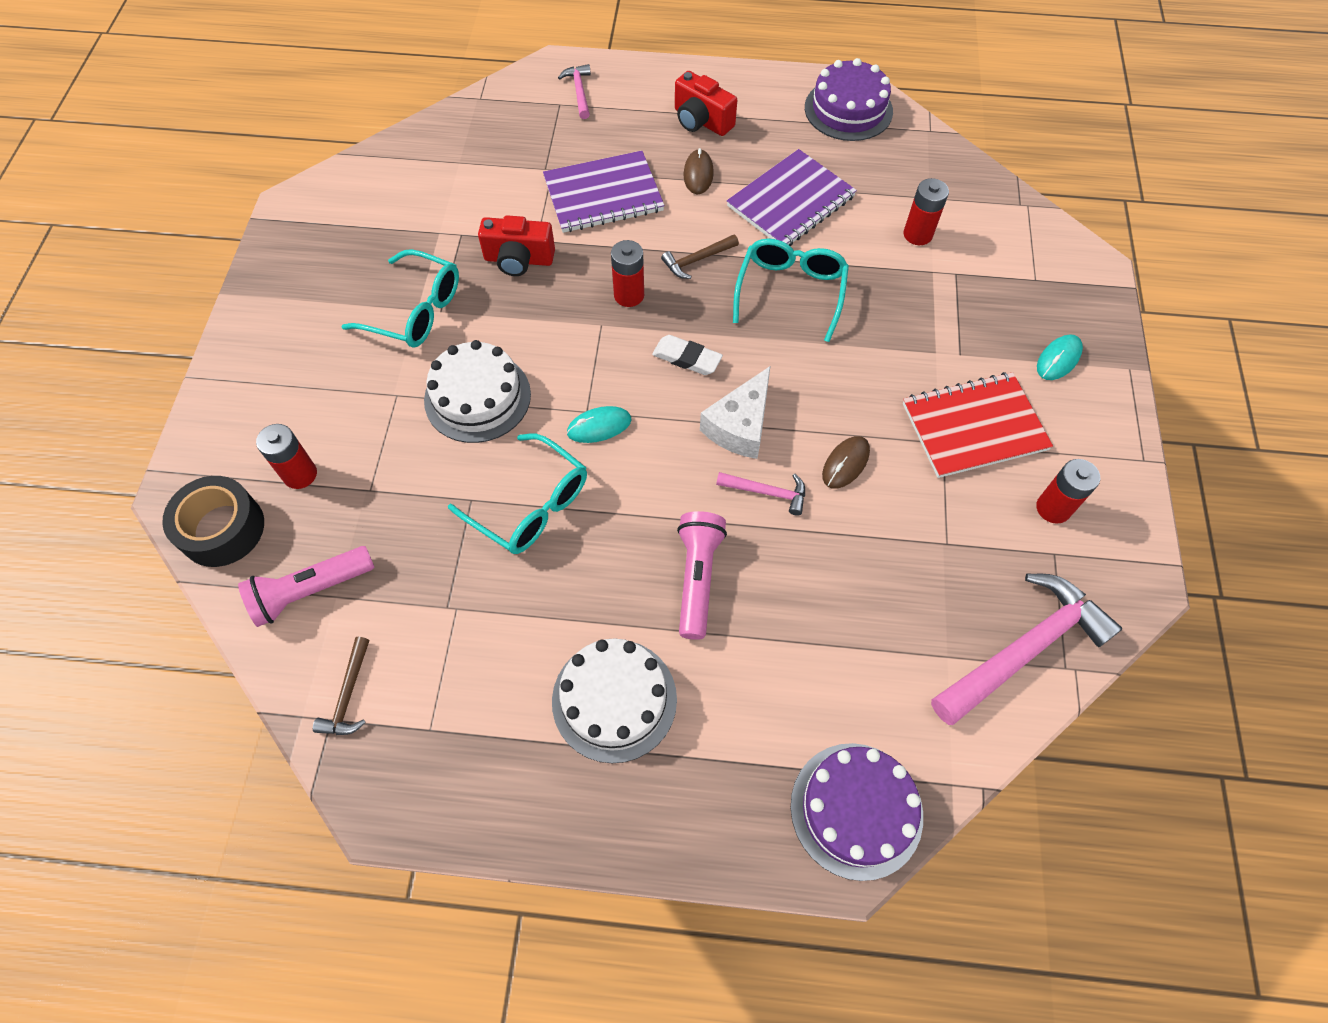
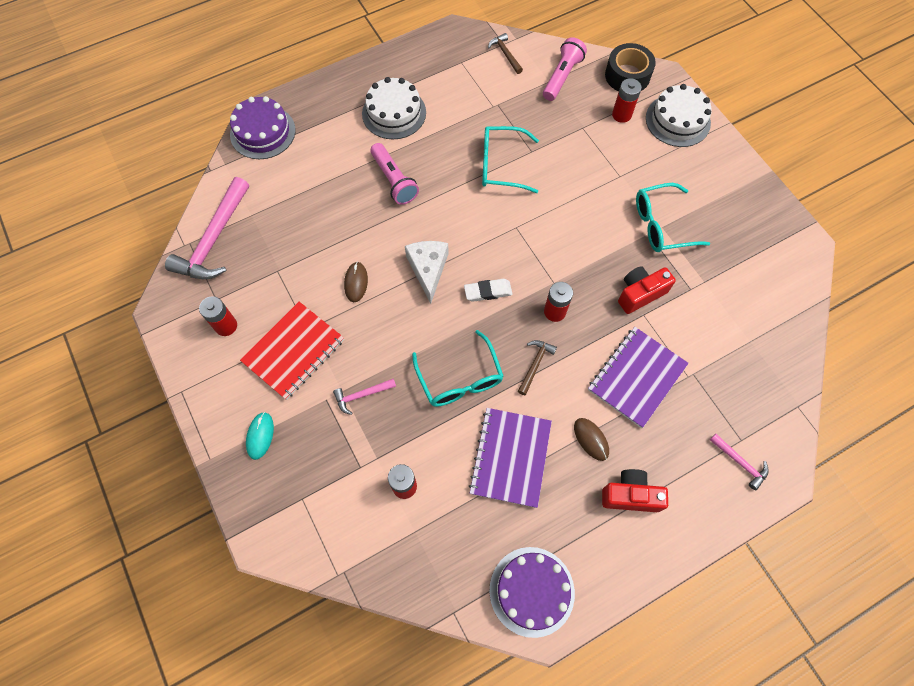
camera: 145 degrees right, 5 degrees up
(477, 397) = (578, 200): white cake -> white cake (677, 120)
(599, 426) = (502, 223): turquoise mouse -> none
(767, 492) = (388, 241): pink hammer -> pink hammer (362, 395)

